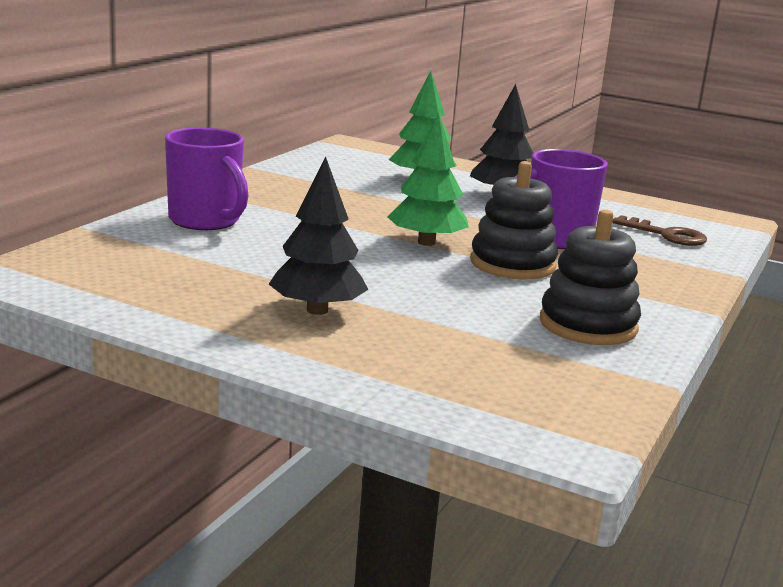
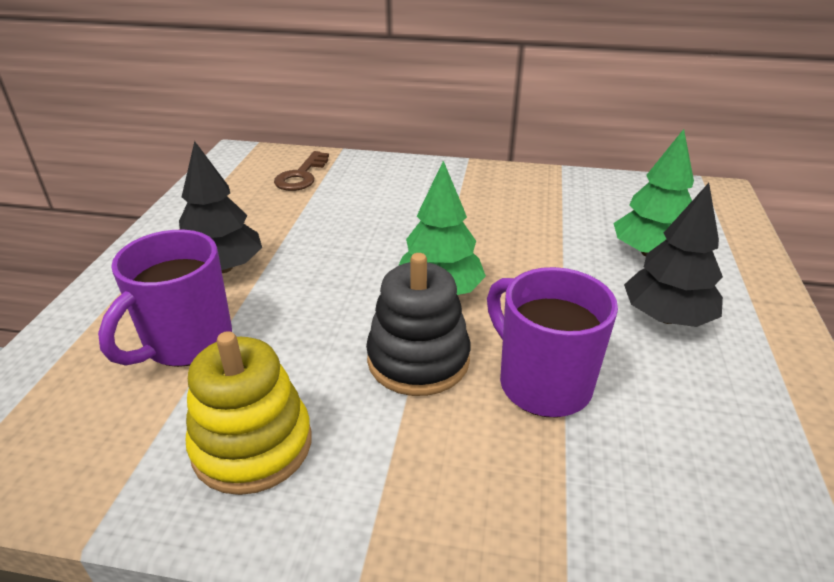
camera: 75 degrees right, 15 degrees up
(206, 221) = (394, 182): purple mug -> purple mug (186, 343)
(588, 325) = (252, 445): black stacking toy -> yellow stacking toy
(666, 235) = (690, 507): brown key -> brown key (301, 176)

